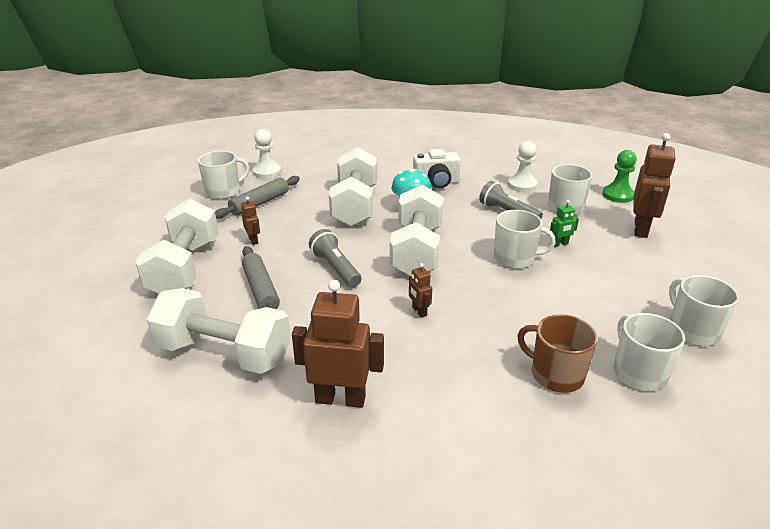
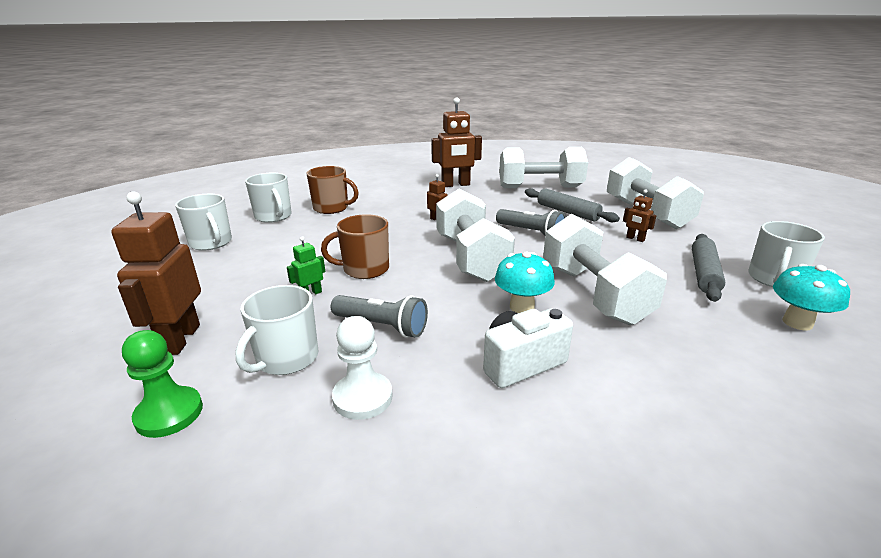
camera: 160 degrees right, 5 degrees down
(267, 172) = (797, 322): white pawn -> turquoise mushroom
(515, 258) = (365, 269): white mug -> brown mug

